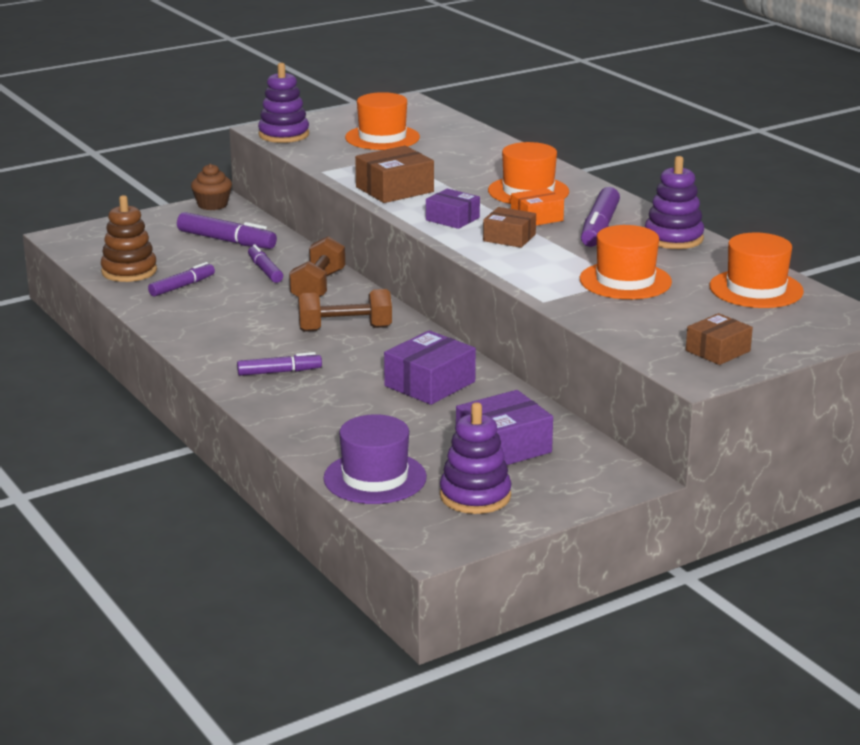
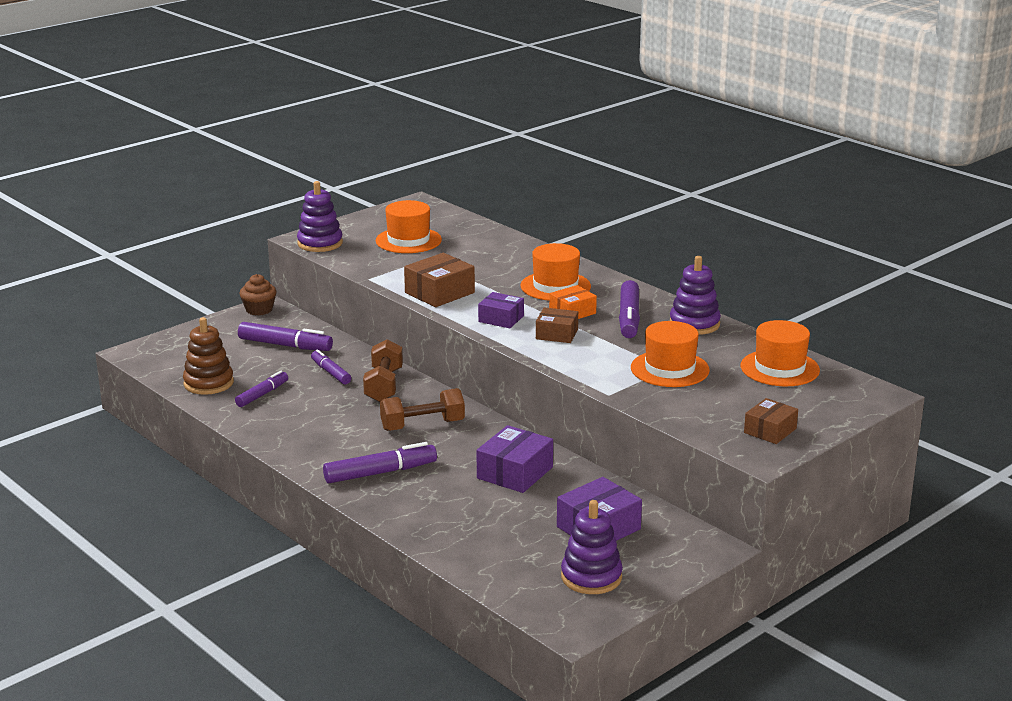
camera: 10 degrees left, 0 degrees up
(279, 372) = (380, 473): purple marker -> purple marker, size x1.55
(375, 478) = (500, 568): purple hat -> none

